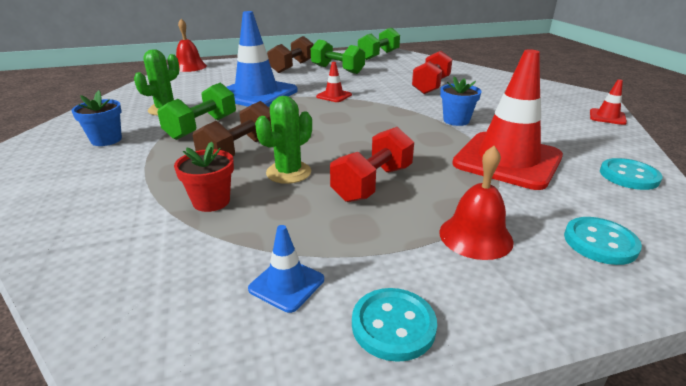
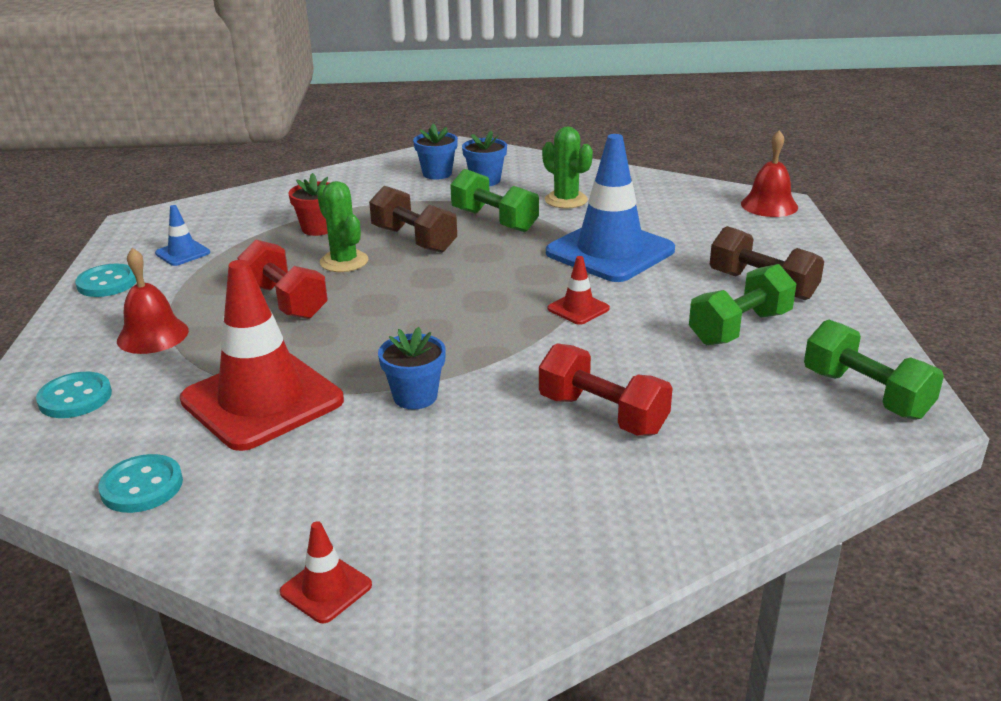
camera: 105 degrees right, 0 degrees up
(72, 163) = (437, 174): none -> blue flower pot

